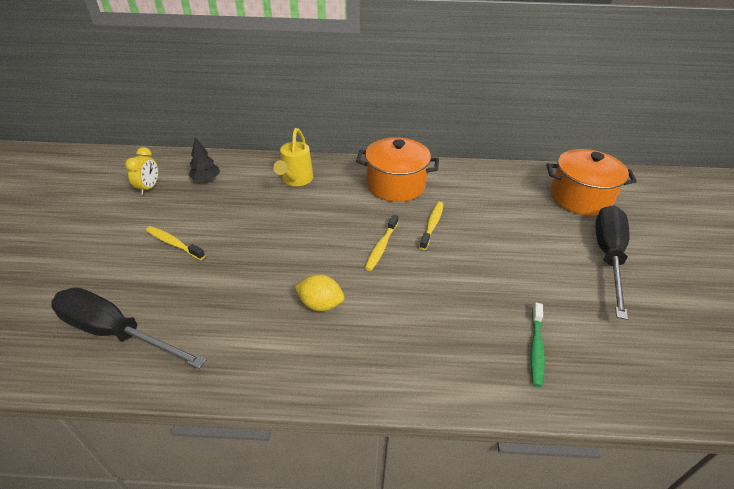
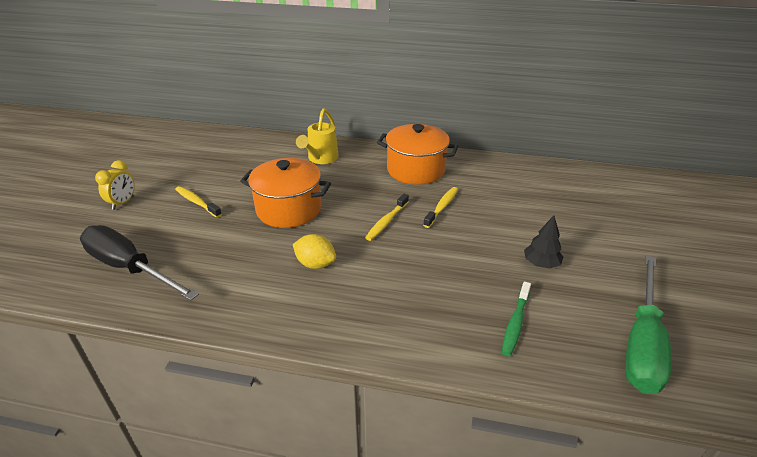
camera: 10 degrees right, 5 degrees down
(149, 188) = (187, 156): yellow clock -> yellow clock (123, 203)
(206, 179) = (239, 152): black tree -> black tree (541, 263)
(580, 198) = (603, 195): orange pot -> orange pot (289, 209)
(608, 256) = (617, 250): black screwdriver -> none
(656, 354) = (642, 343): none -> green screwdriver

